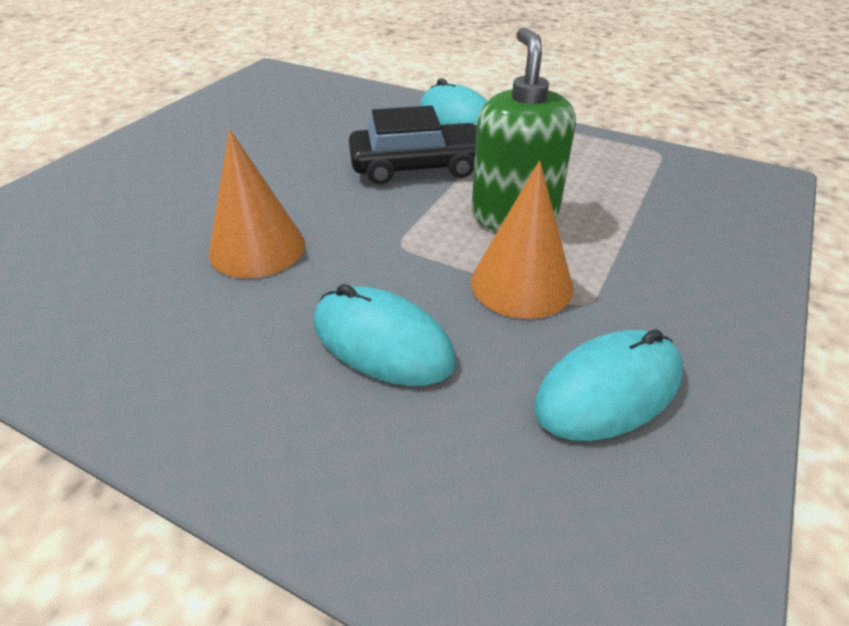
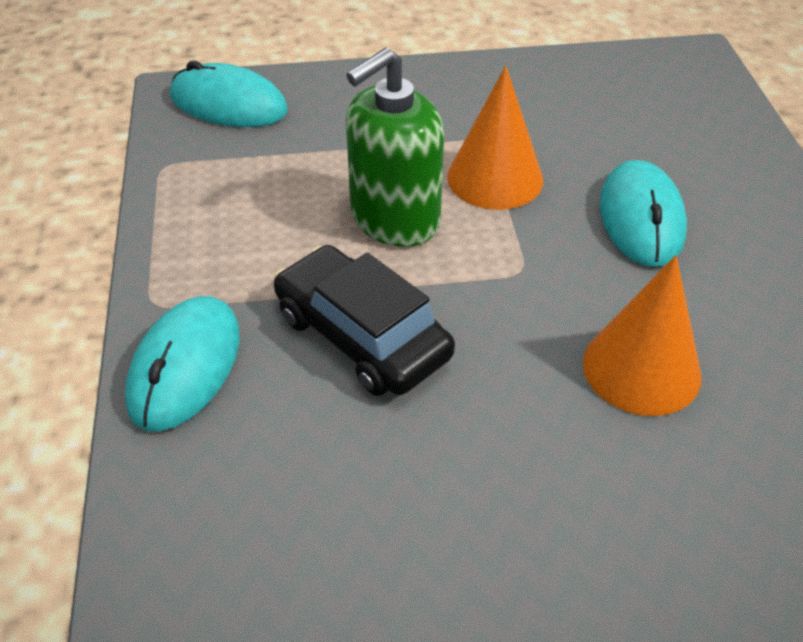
camera: 125 degrees left, 5 degrees up
(608, 389) = (557, 110): turquoise mouse -> turquoise mouse (228, 104)

